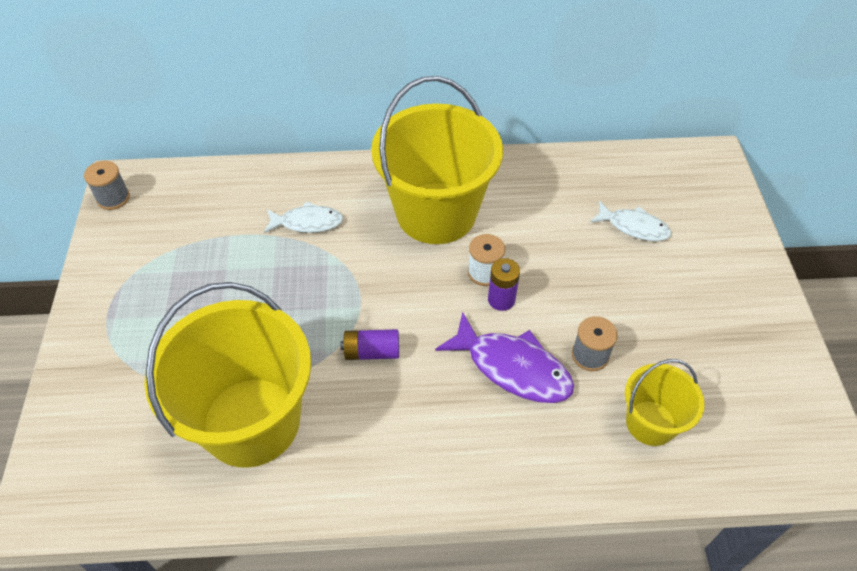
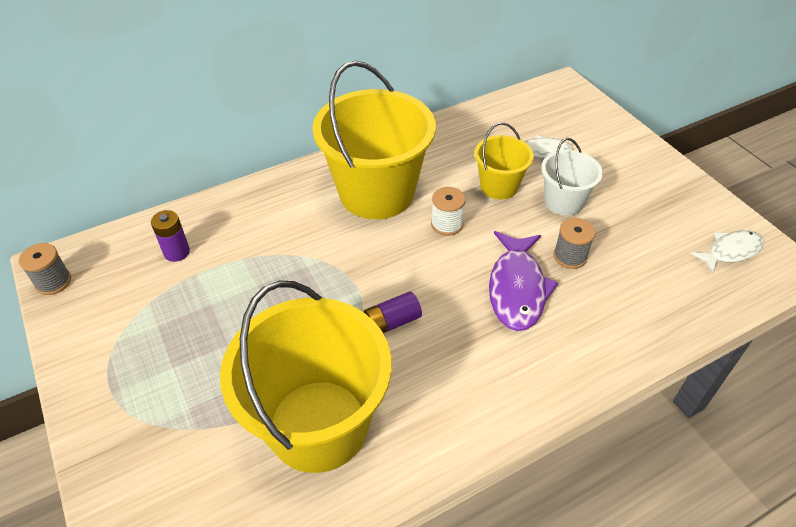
camera: 25 degrees left, 5 degrees down
(307, 222) = (266, 238): white fish -> white fish (730, 251)
(501, 299) = (474, 240): purple battery -> purple battery (177, 252)
(512, 367) = (517, 289): purple fish -> purple fish turned 90 degrees clockwise
(622, 293) = (563, 202): none -> white bucket
(650, 423) = (647, 288): yellow bucket -> yellow bucket (499, 186)

